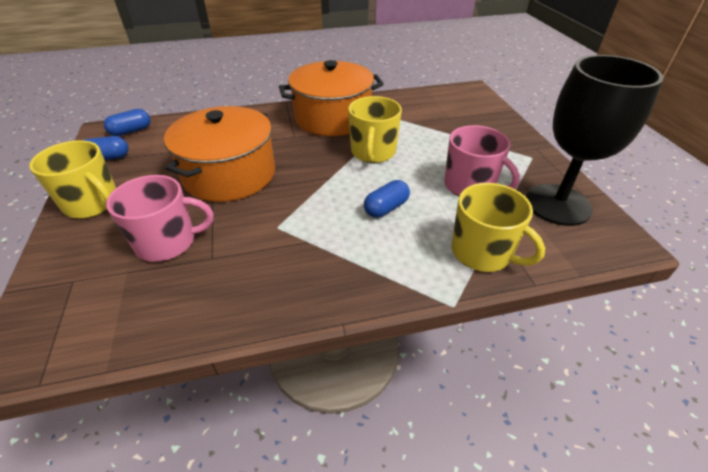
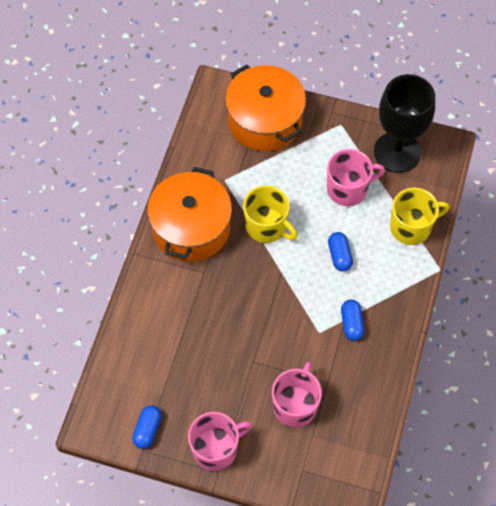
camera: 60 degrees left, 20 degrees up
(92, 203) = (216, 449): yellow mug -> pink mug
(131, 131) = (107, 402): blue capsule -> blue capsule (351, 324)
(229, 174) = (233, 342): orange pot -> orange pot (264, 120)

